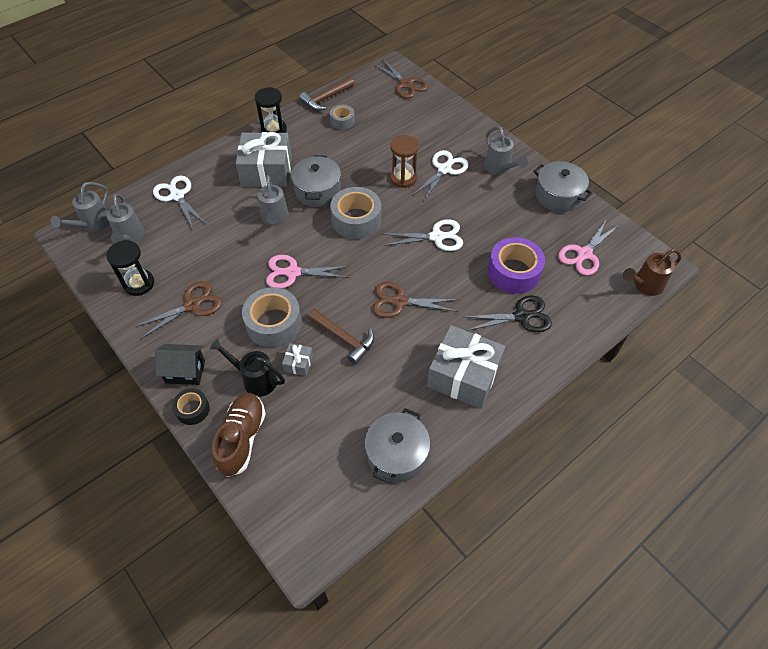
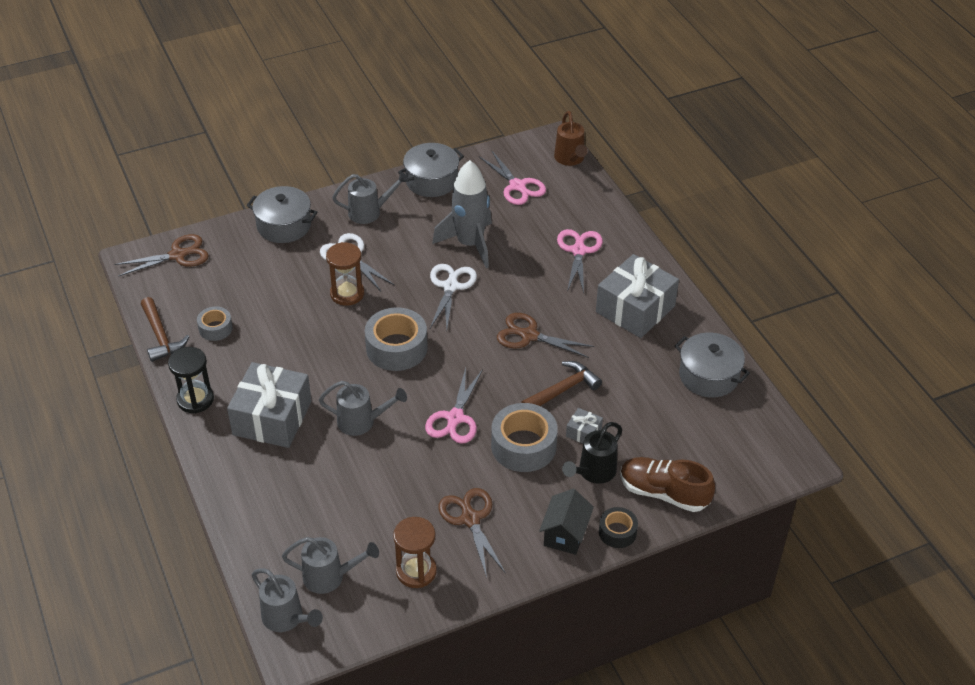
camera: 75 degrees left, 10 degrees down
(139, 283) = (416, 571): black hourglass -> brown hourglass
(177, 196) = (274, 518): white scissors -> none
(318, 191) = (332, 374): grey pot -> grey pot (284, 225)
(400, 301) = (529, 335): brown scissors -> brown scissors turned 90 degrees clockwise
(493, 238) = (470, 244): none -> grey rocket
(514, 272) = (522, 241): purple tape -> none
(521, 316) = (578, 251): black scissors -> pink scissors

